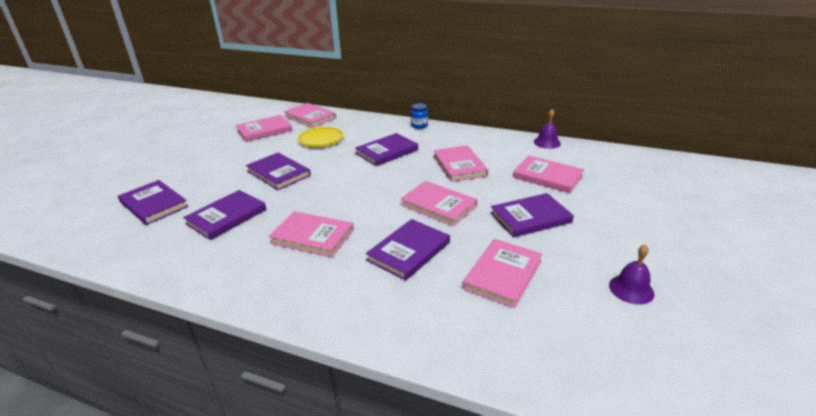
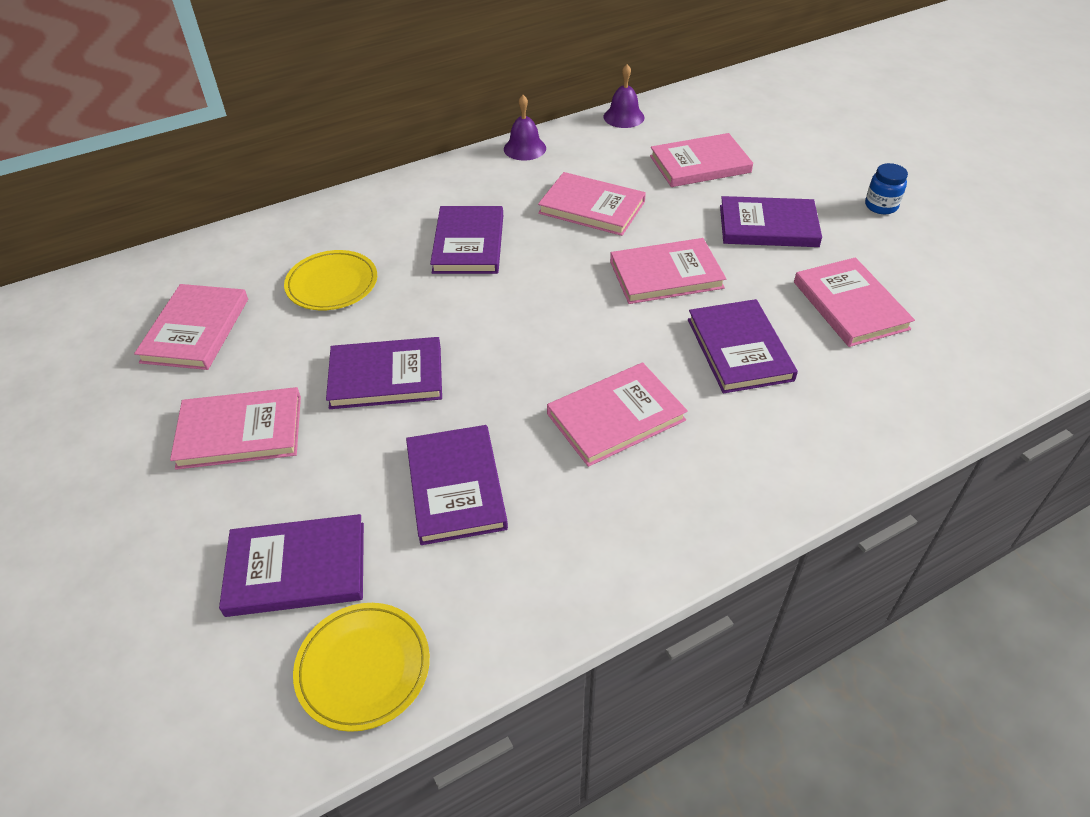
camera: 50 degrees left, 15 degrees up
(109, 241) = (363, 668): none -> yellow plate
(310, 117) = (227, 259): pink book -> pink book (240, 431)
(419, 126) = (431, 177): blue jar -> blue jar (881, 206)
(530, 218) = (768, 226): purple book -> purple book turned 75 degrees clockwise
(631, 289) = (944, 243): purple bell -> purple bell (524, 148)

